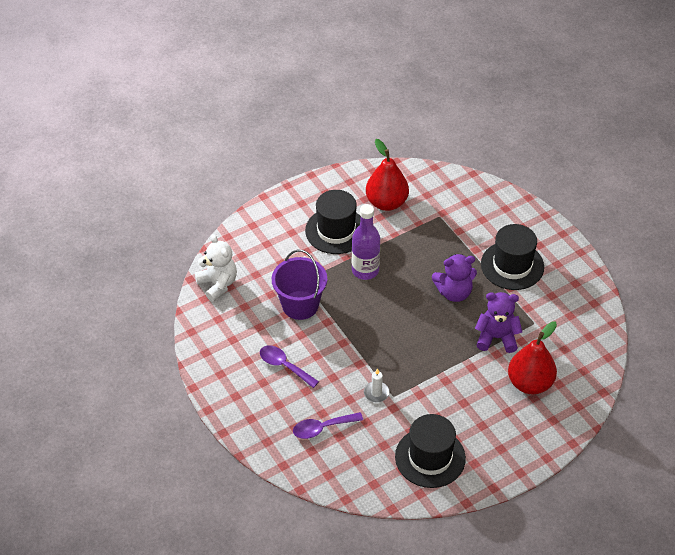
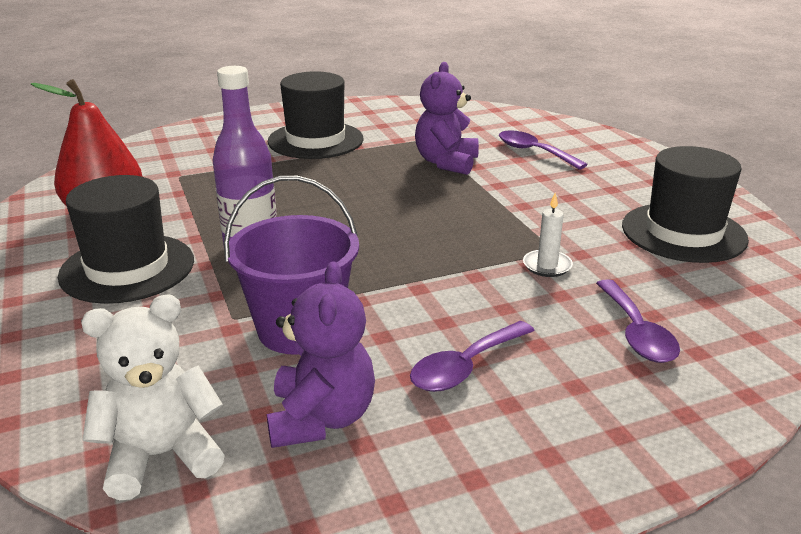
camera: 80 degrees left, 20 degrees down
(454, 292) = (345, 181): purple teddy bear -> purple teddy bear (321, 418)
(530, 383) = (533, 152): red pear -> purple spoon

